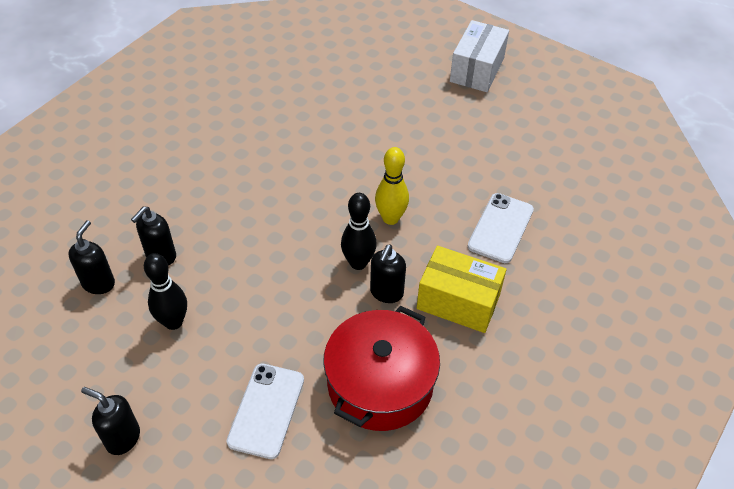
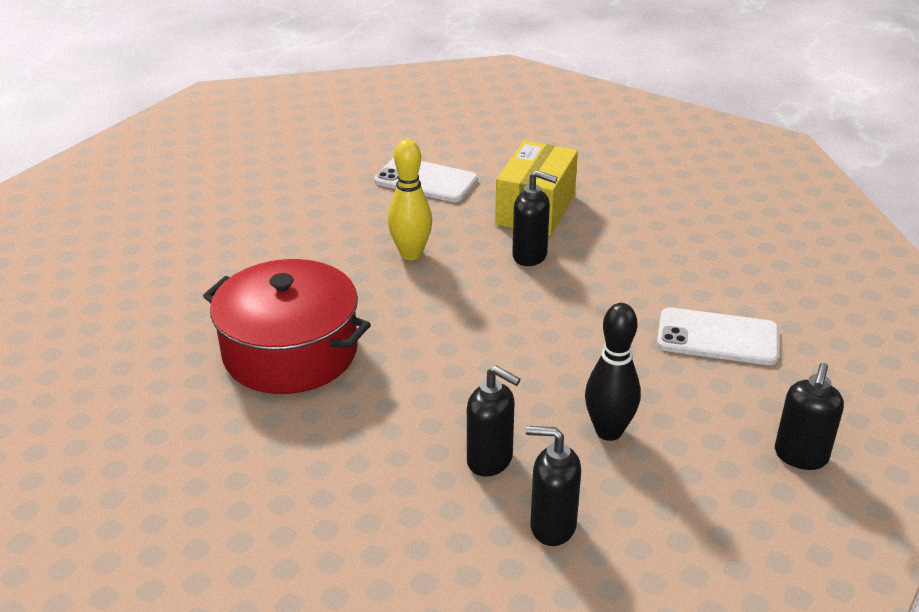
camera: 90 degrees left, 15 degrees down
(358, 263) = (486, 277): black bowling pin -> none
(380, 384) = (656, 259): red pot -> red pot (290, 352)
(477, 70) = (138, 187): white box -> none

